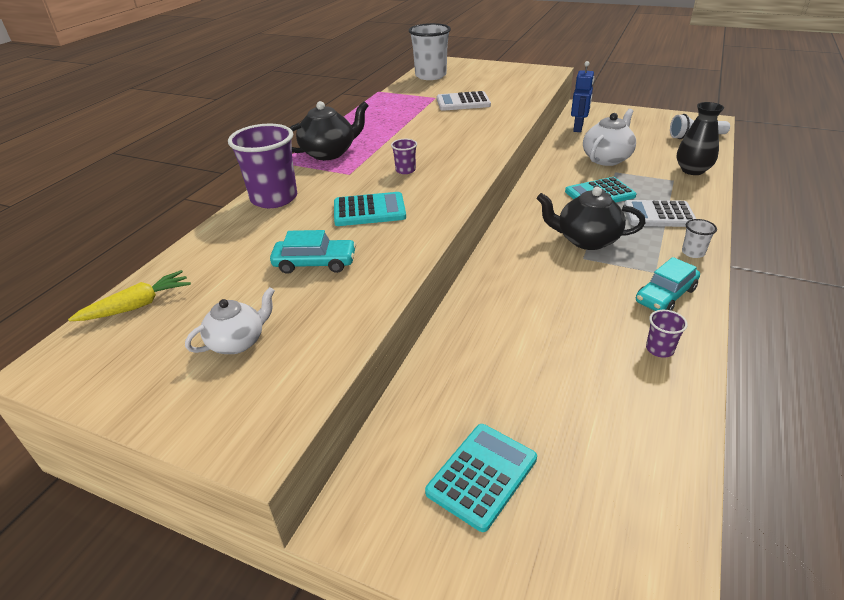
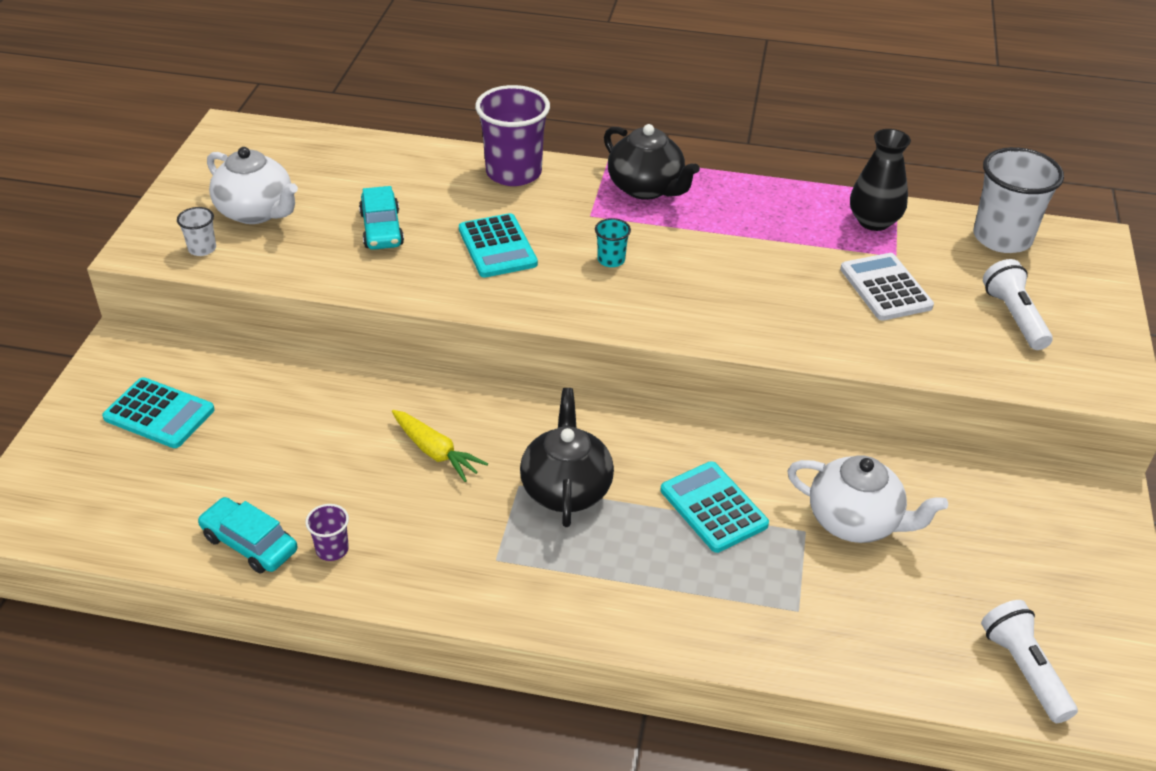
camera: 75 degrees right, 5 degrees up
(137, 306) = (306, 145): yellow carrot -> yellow carrot (435, 452)
(238, 342) = (256, 212): white teapot -> white teapot, size x1.52
(405, 170) = (611, 260): purple cup -> turquoise cup
(494, 81) = (1014, 317): none -> white flashlight
(578, 128) = (984, 484): blue robot -> none
(659, 215) = (662, 578): white calculator -> none
(665, 295) = (441, 565): turquoise car -> turquoise car (249, 543)
(692, 170) = (850, 644): black vase -> black vase (873, 221)
(693, 252) = (554, 608): white cup -> white cup (202, 249)

